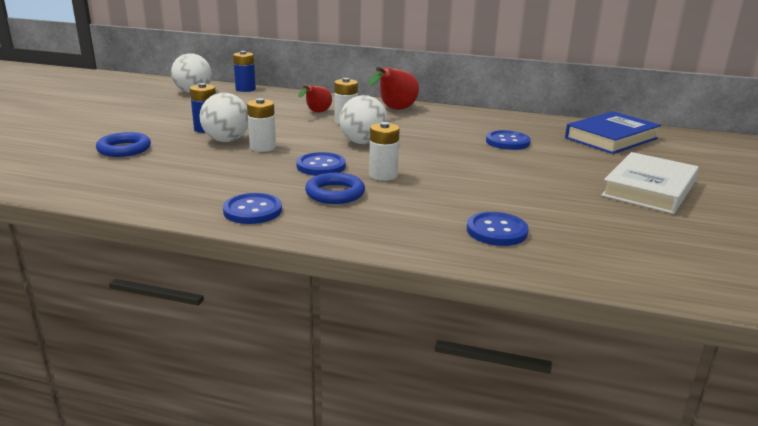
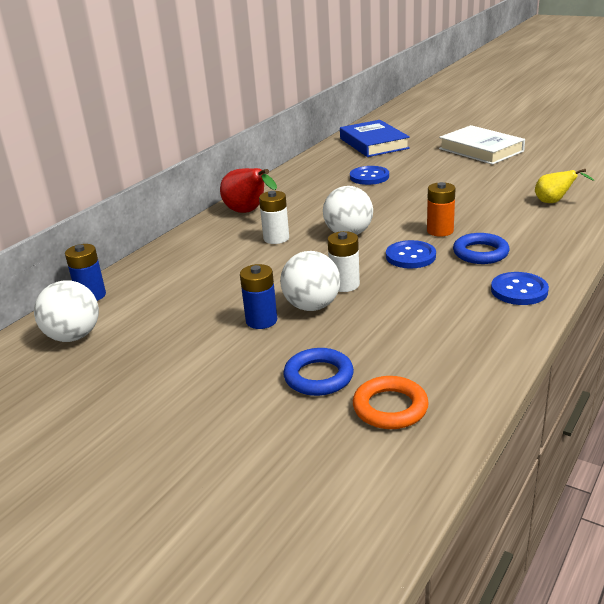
camera: 70 degrees left, 5 degrees up
(75, 170) = (390, 407): none -> orange ring
(316, 112) = (233, 252): red pear -> none
(383, 175) = (440, 231): white battery -> orange battery
(496, 231) = (554, 202): blue button -> yellow pear

